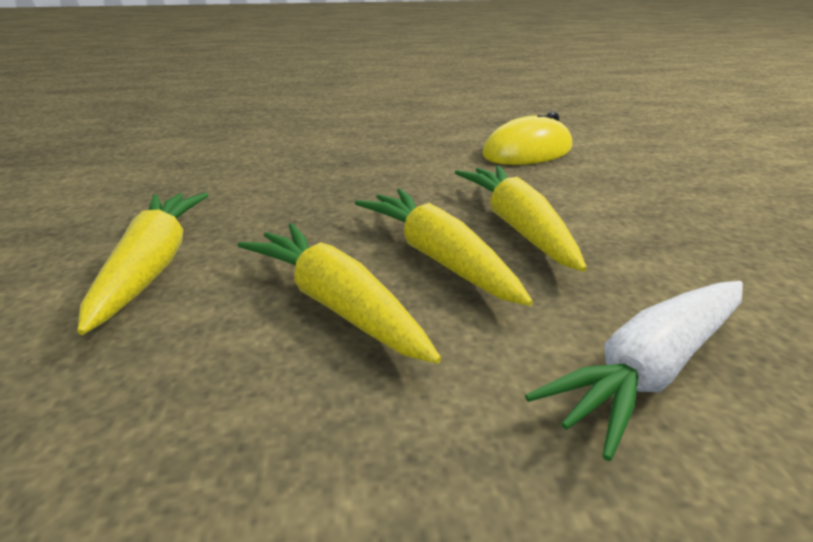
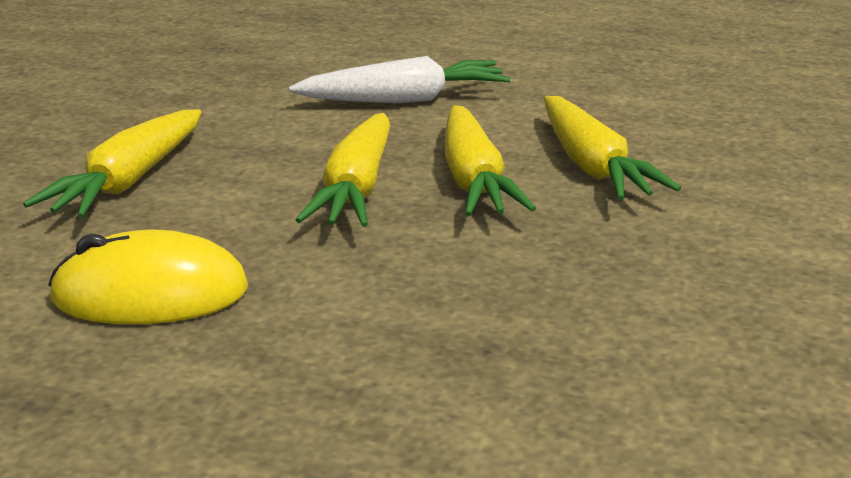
camera: 155 degrees left, 5 degrees down
(153, 265) = (776, 231): yellow carrot -> yellow carrot (129, 181)

